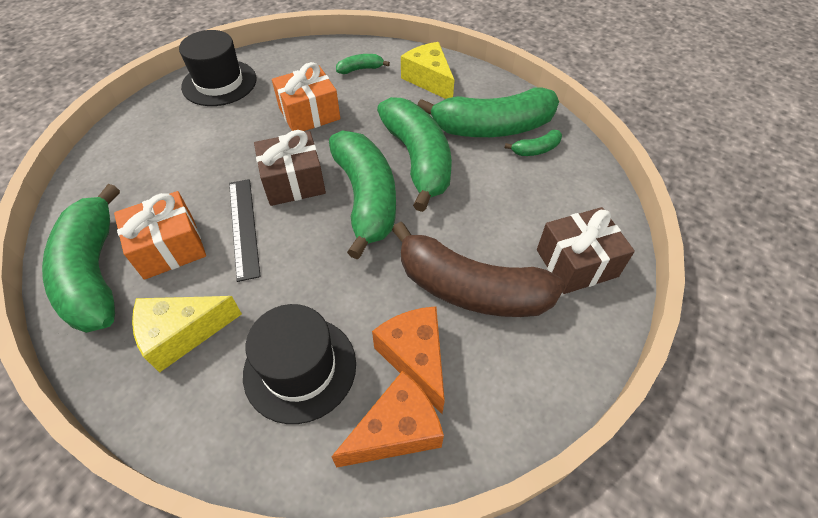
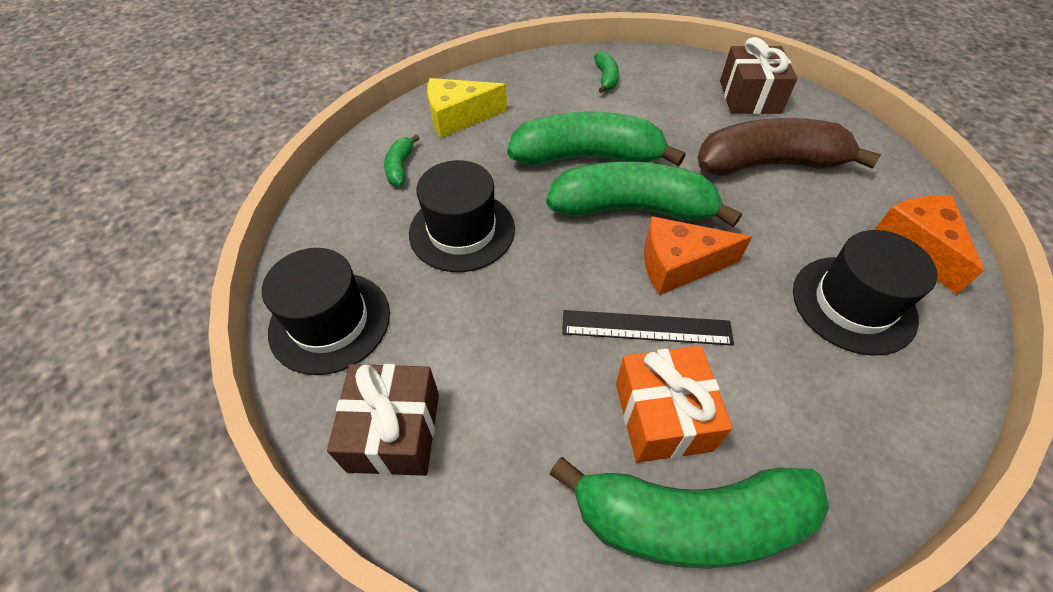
camera: 70 degrees left, 0 degrees up
(182, 334) = (805, 411): yellow cheese -> none
(294, 182) = (584, 267): brown gift -> brown gift (394, 431)
(309, 114) = (462, 231): orange gift -> black hat
(415, 358) = (843, 217): orange cheese -> orange cheese (678, 265)
(470, 289) = (768, 164): brown banana -> brown banana turned 135 degrees counterclockwise
(492, 128) = (562, 95): green banana -> none

